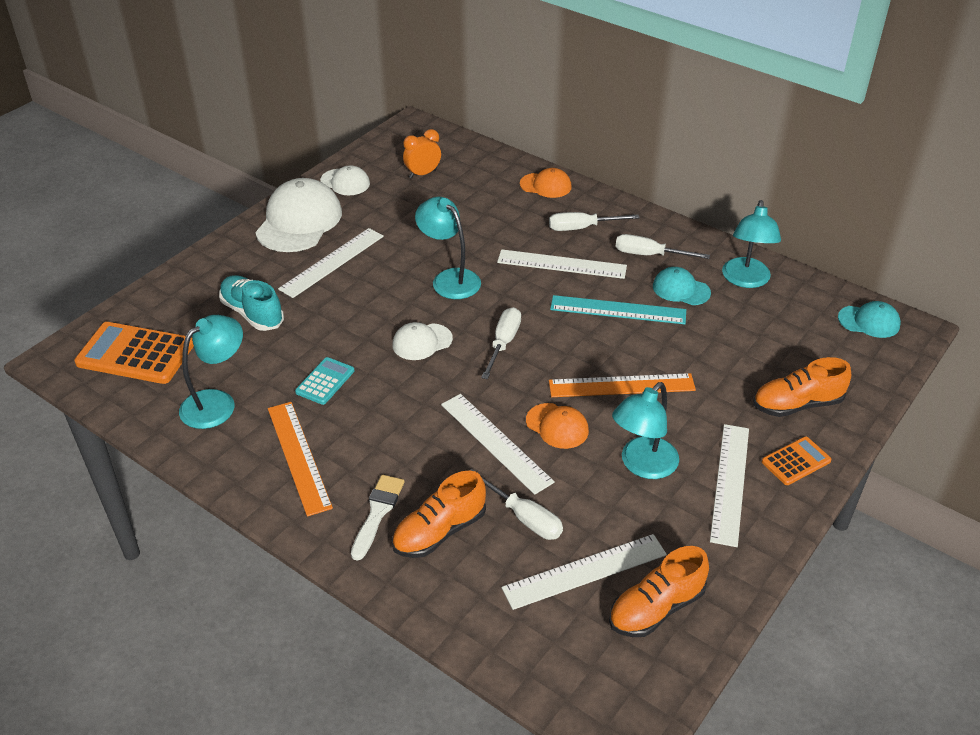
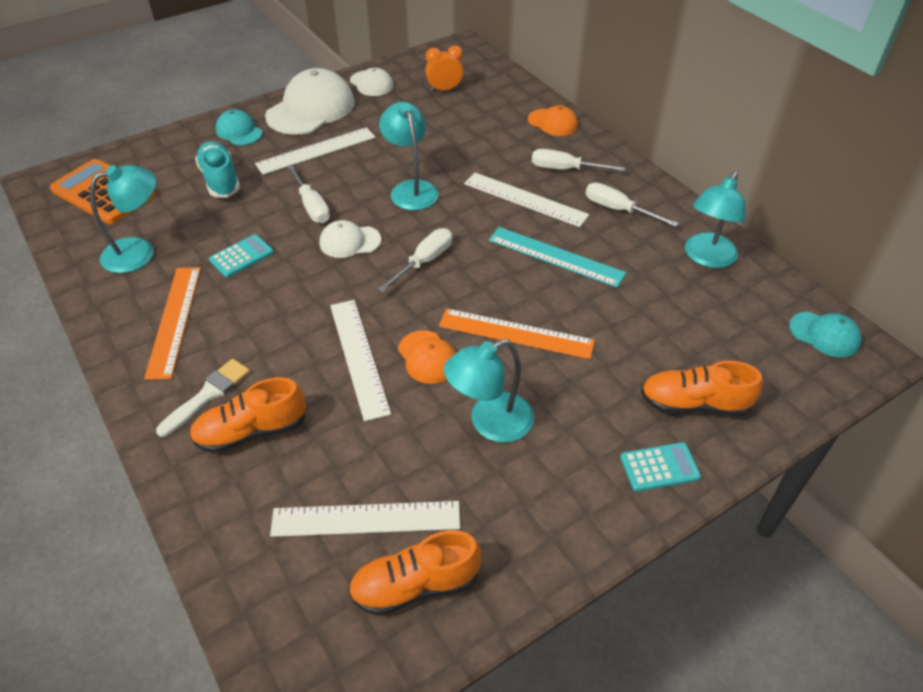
camera: 20 degrees right, 5 degrees up
(524, 517) = (340, 442): white screwdriver -> white screwdriver (311, 206)
(681, 289) = (632, 251): turquoise cap -> turquoise cap (239, 131)
(730, 483) = (572, 469): white ruler -> none
(796, 461) = (659, 467): orange calculator -> turquoise calculator

